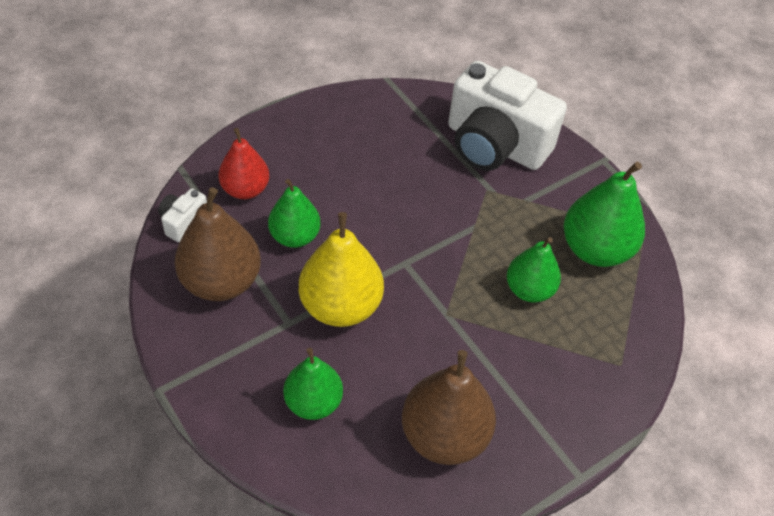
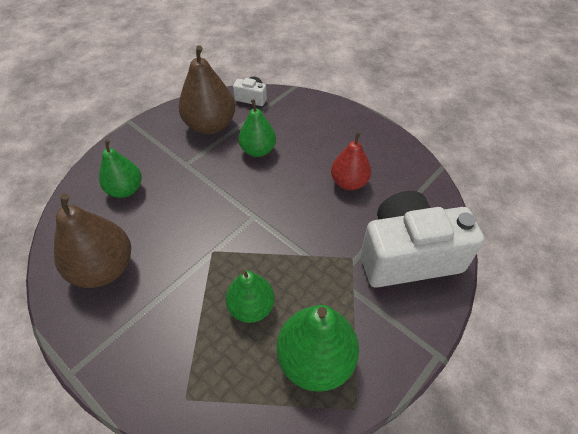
camera: 80 degrees right, 0 degrees up
(245, 189) = (289, 118): red pear -> red pear (349, 182)
(341, 306) = (205, 187): yellow pear -> none
(495, 145) = (408, 255): white camera -> white camera turned 60 degrees clockwise

